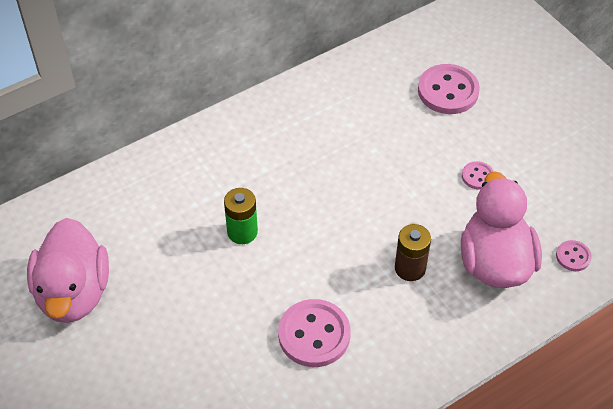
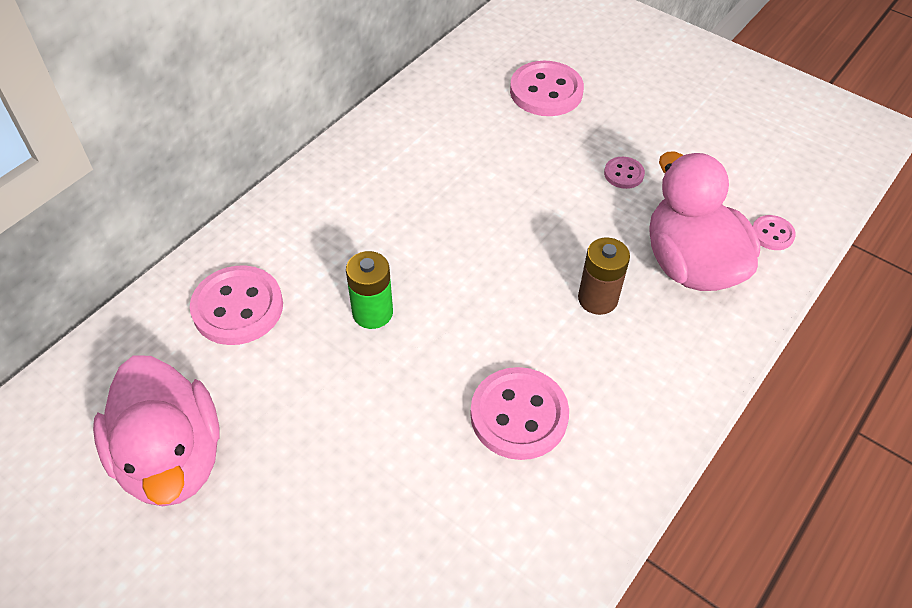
camera: 20 degrees left, 0 degrees up
(151, 202) = (238, 307): none -> pink button

